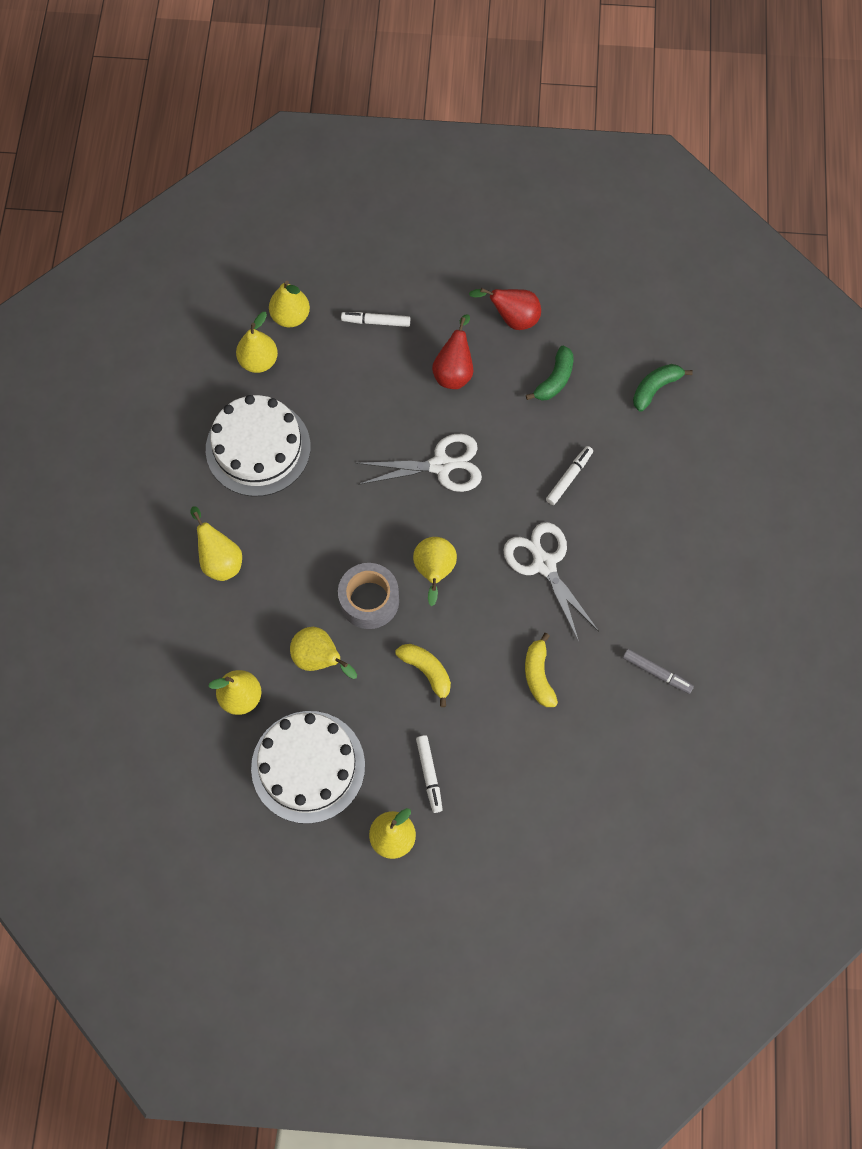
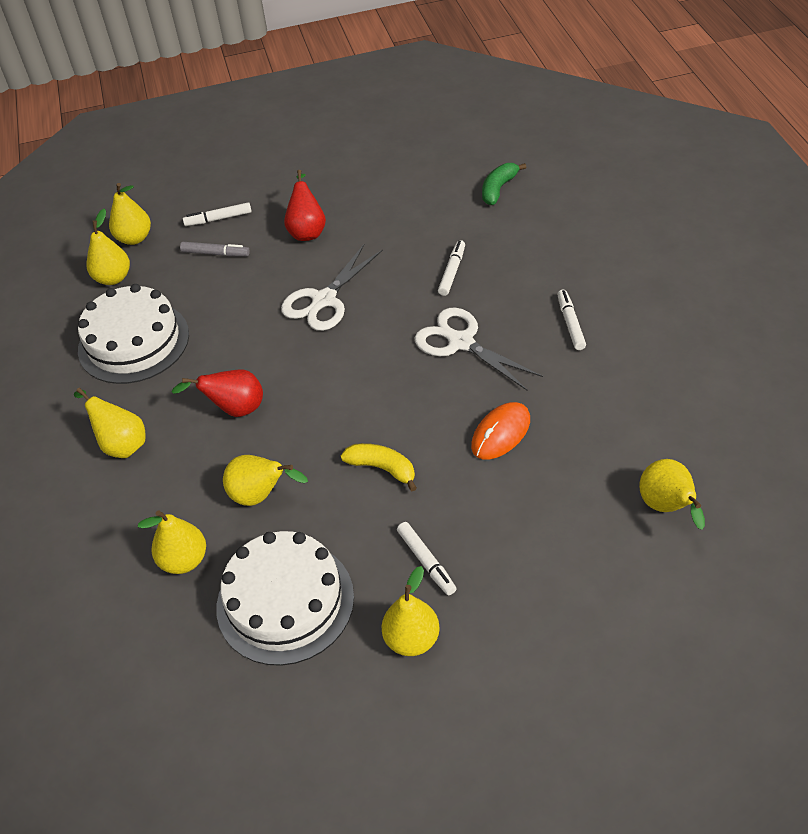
camera: 15 degrees left, 20 degrees down
(369, 600) = (295, 427): grey tape -> none
(434, 572) = (353, 383): yellow pear -> yellow pear (667, 507)
(441, 465) = (324, 300): white scissors -> white scissors turned 150 degrees clockwise
(512, 318) = (345, 181): red pear -> red pear (234, 409)
(538, 675) = (501, 433): yellow banana -> orange mouse
(555, 380) = (404, 209): green banana -> none
(649, 582) = (570, 323): none -> white marker
(656, 673) = (619, 392): grey marker -> grey marker (215, 254)

